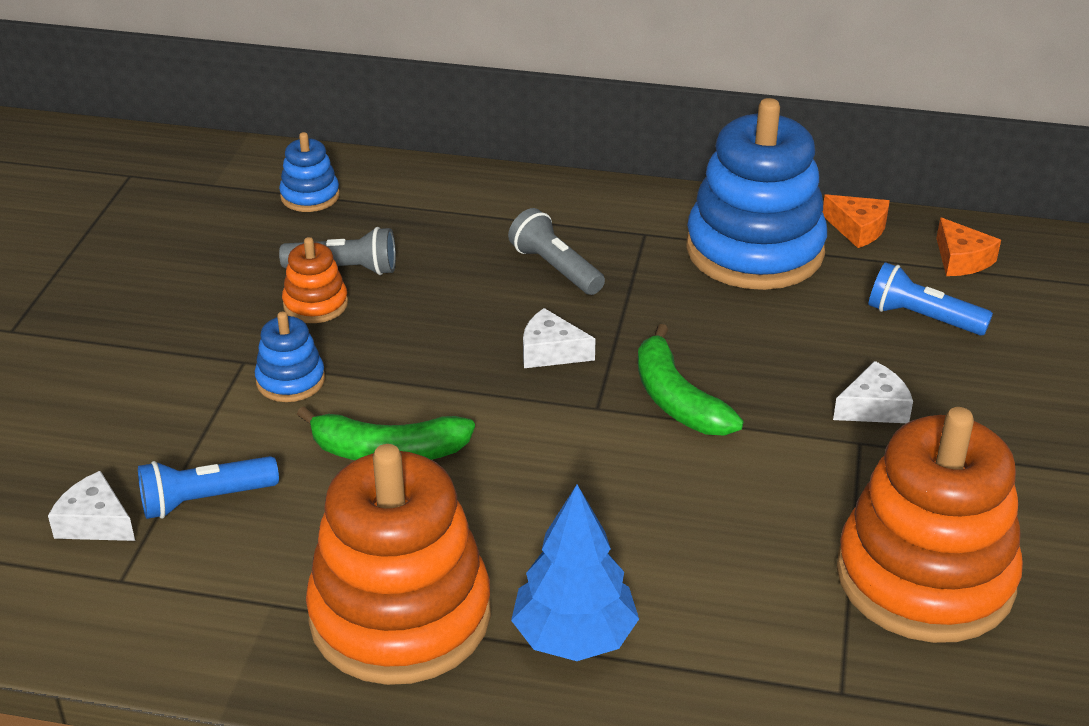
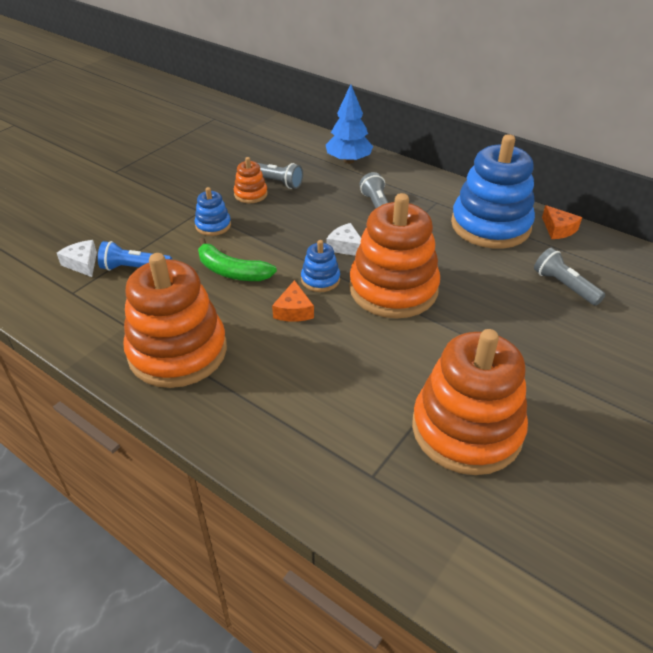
camera: 25 degrees right, 5 degrees up
(310, 196) = (285, 145): blue stacking toy -> blue stacking toy (320, 279)
(574, 637) = (252, 392): blue tree -> blue tree (348, 161)
(676, 400) = (393, 289): green banana -> orange stacking toy
(874, 407) = (501, 326): white cheese -> none
(921, 318) = (564, 286): blue flashlight -> grey flashlight
(961, 260) = (610, 261): orange cheese -> orange cheese (293, 310)

